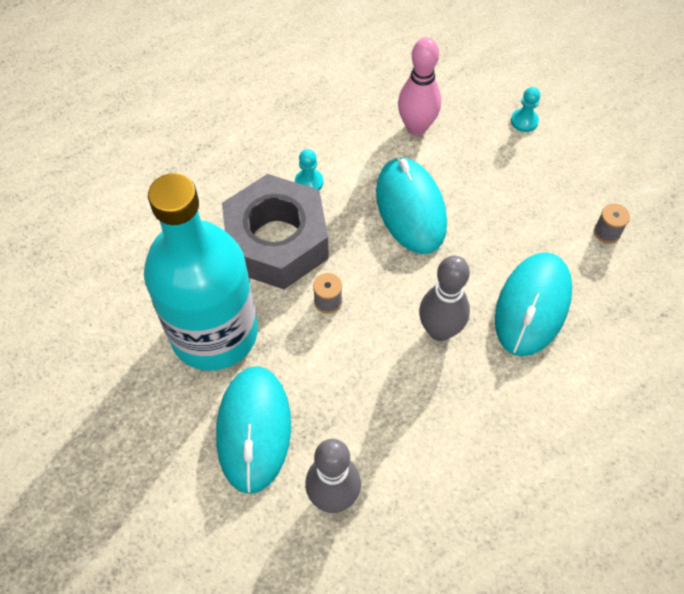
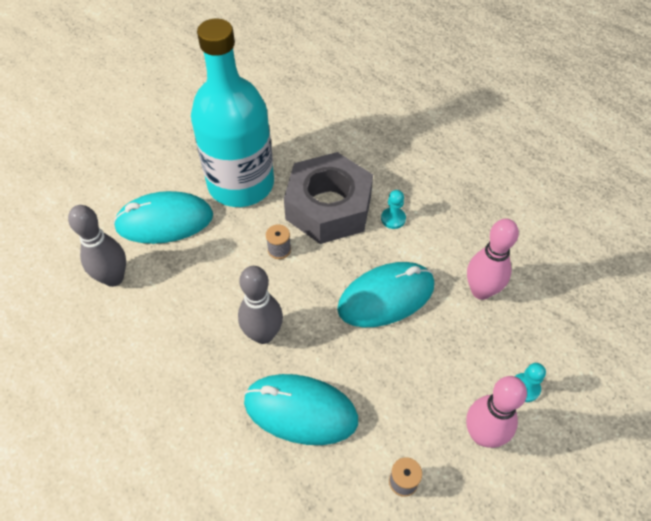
camera: 80 degrees right, 5 degrees down
(566, 163) = (482, 435): none -> pink bowling pin

